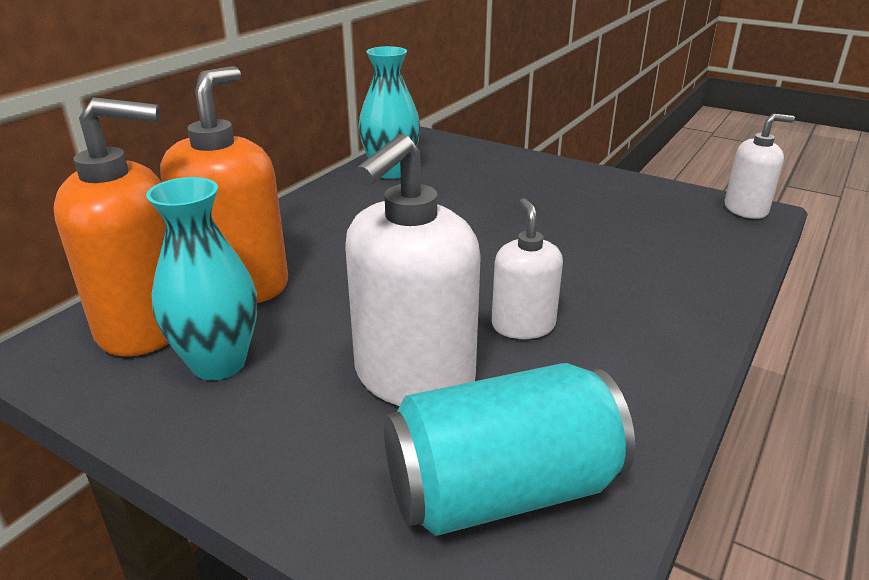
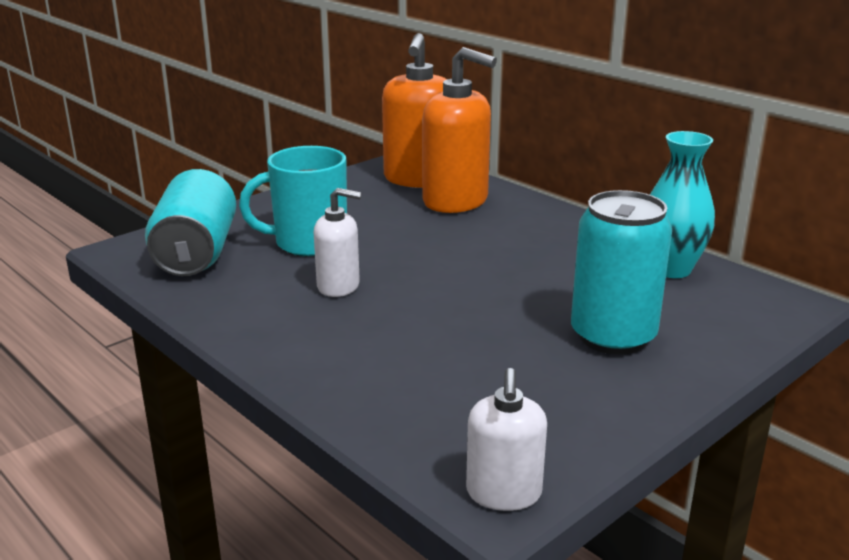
camera: 105 degrees right, 5 degrees down
(218, 363) = (365, 195): turquoise vase -> none
(413, 377) = (309, 243): white soap dispenser -> turquoise mug
(522, 188) = (613, 336): none -> turquoise can

